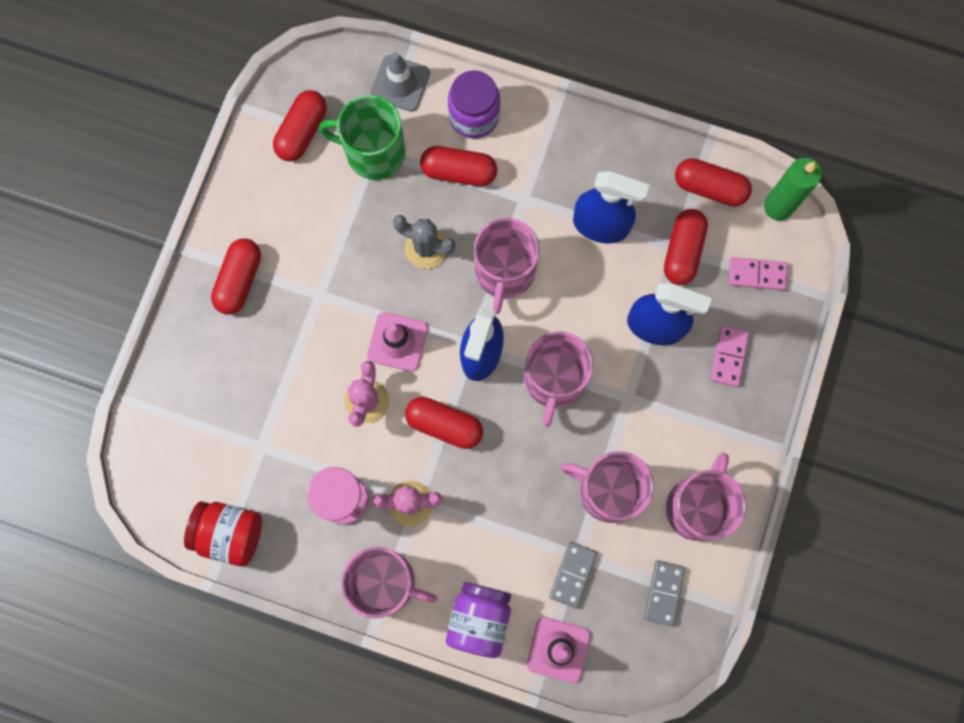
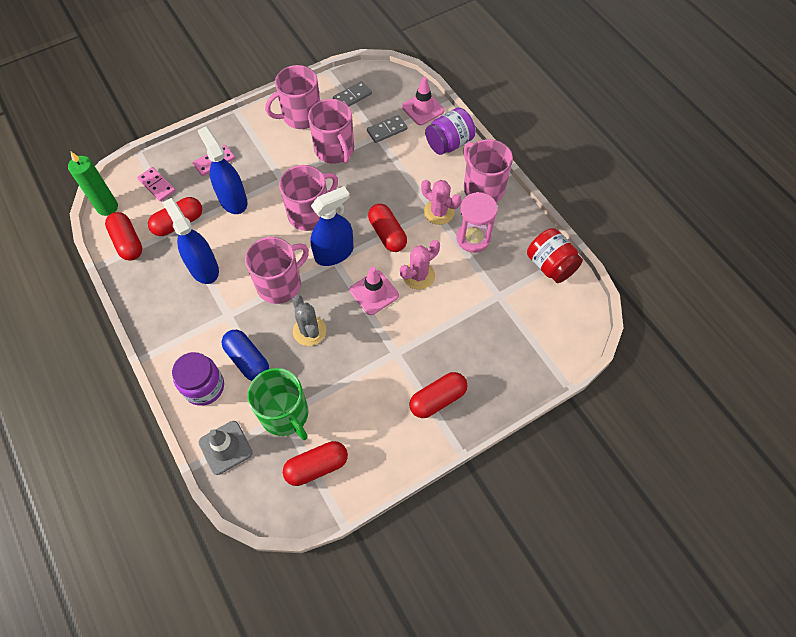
camera: 140 degrees left, 15 degrees down
(458, 172) = (247, 360): red capsule -> blue capsule

